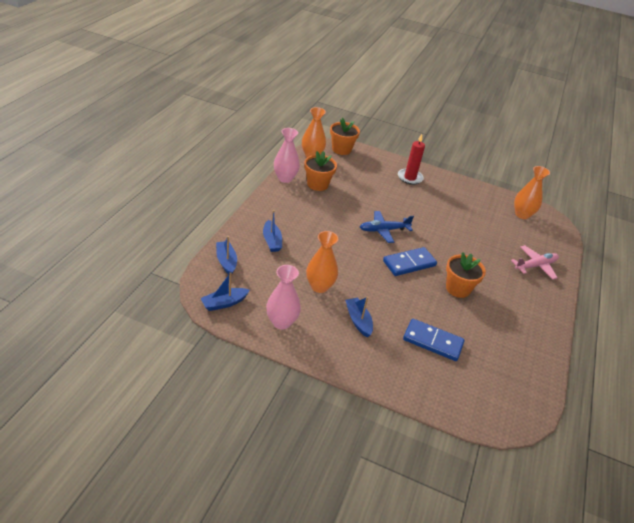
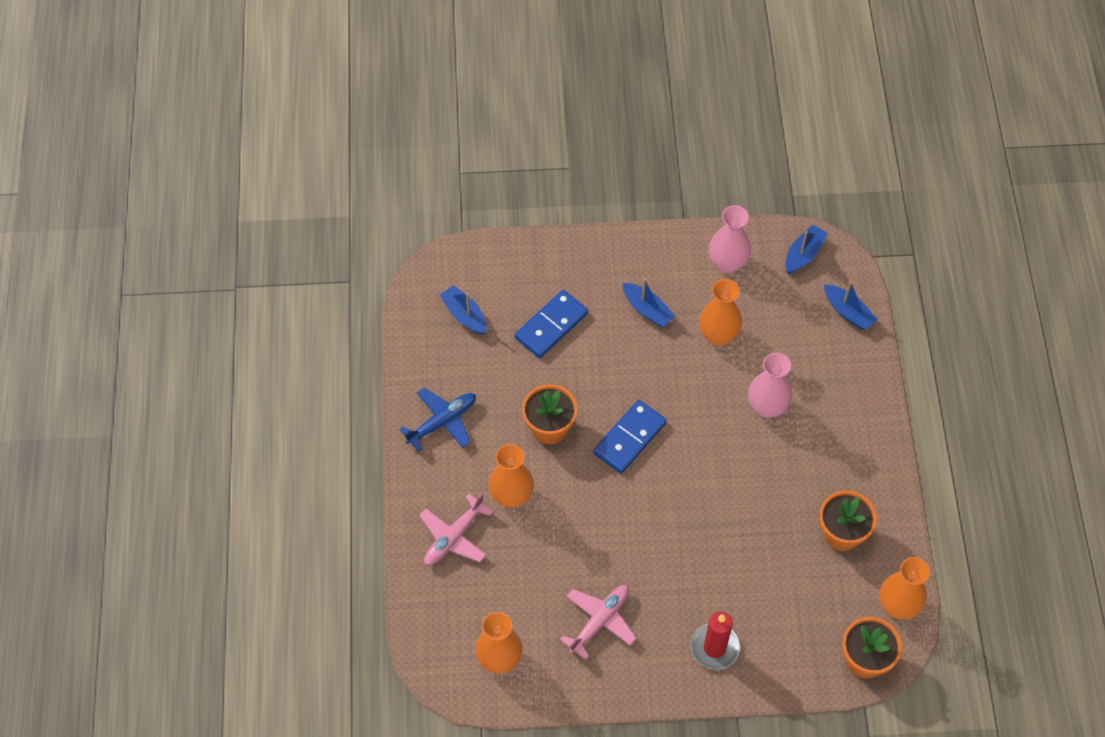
camera: 160 degrees right, 20 degrees up
(272, 241) = (822, 376): blue boat -> blue boat (464, 315)
(285, 178) = (895, 518): pink vase -> pink vase (767, 407)
(384, 230) = (693, 486): blue plane -> blue plane (442, 422)
(432, 341) = (551, 325): blue domino -> blue domino turned 45 degrees counterclockwise
(464, 206) = (599, 621): none -> pink plane
(494, 268) = (511, 496): none -> orange vase

